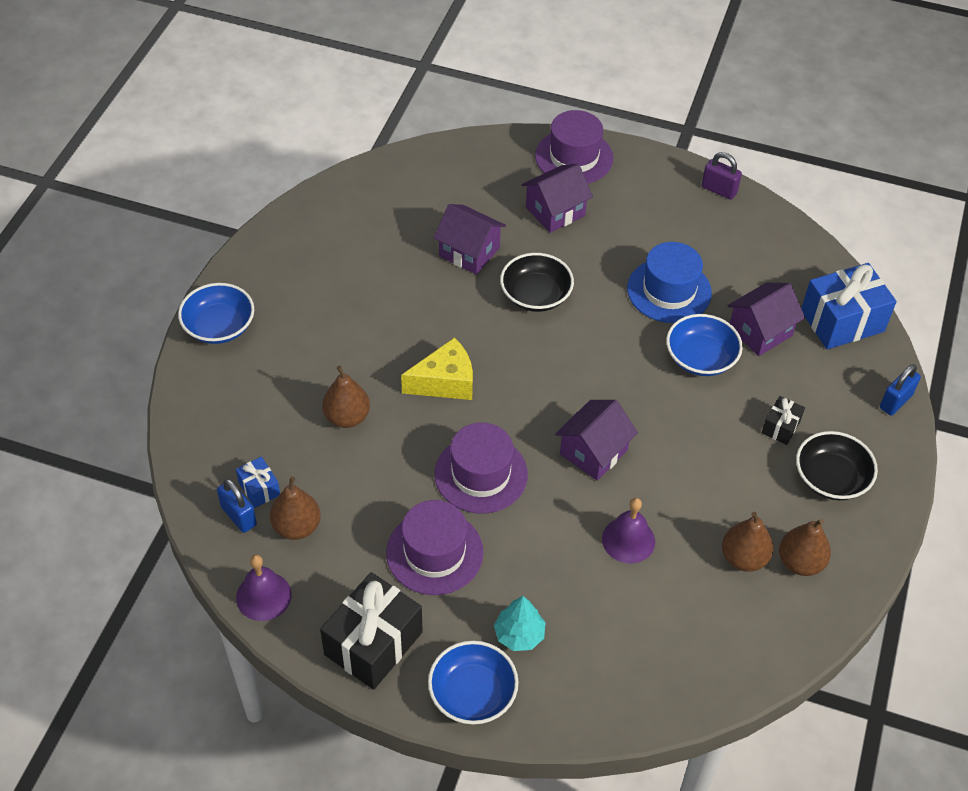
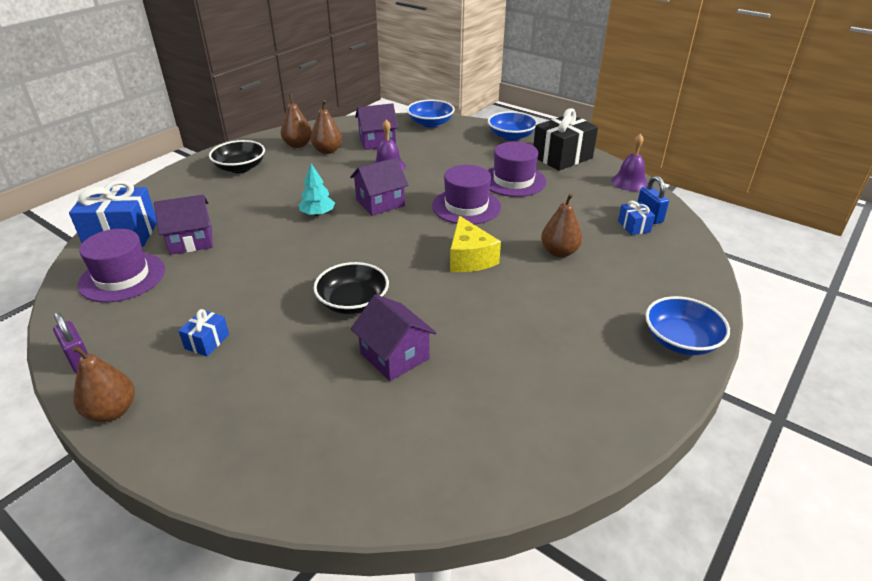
camera: 160 degrees left, 15 degrees down
(297, 527) = (606, 205): brown pear -> brown pear (112, 411)
(445, 382) = (469, 258): yellow cheese -> yellow cheese turned 105 degrees counterclockwise
(519, 634) = (476, 148): turquoise tree -> turquoise tree (318, 214)
(555, 211) = (273, 378): purple house -> purple house (377, 142)
(574, 157) = (193, 444): purple hat -> purple hat (122, 277)
(634, 227) = (207, 342): none -> blue gift
(669, 291) = (231, 281): blue hat -> none
(700, 358) = (255, 234): blue bowl -> blue bowl (430, 123)
(780, 427) = (242, 192): black gift -> none
(895, 401) = (152, 189): blue padlock -> none

